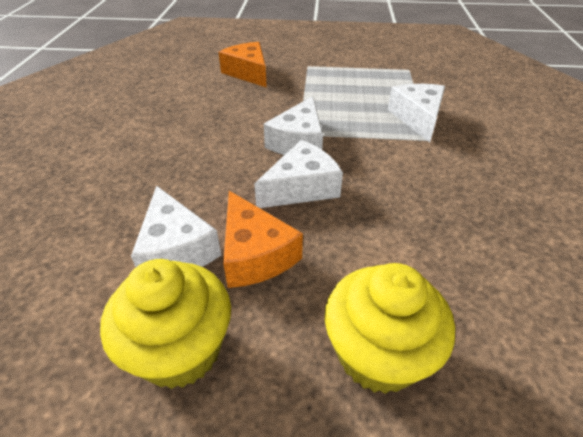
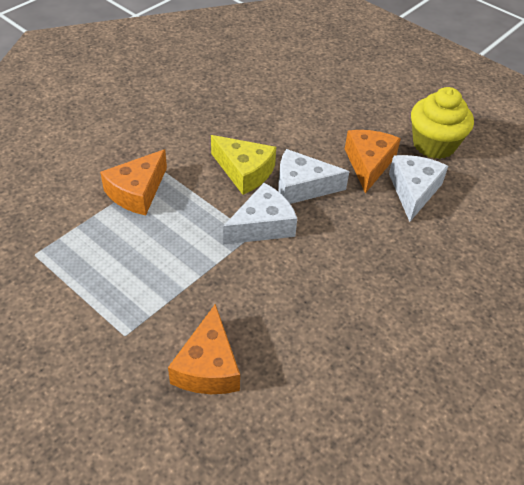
camera: 145 degrees left, 5 degrees up
(368, 173) = (244, 172): none -> yellow cheese
(378, 354) = (347, 101): yellow cupcake -> none
(417, 118) = (137, 192): white cheese -> orange cheese

